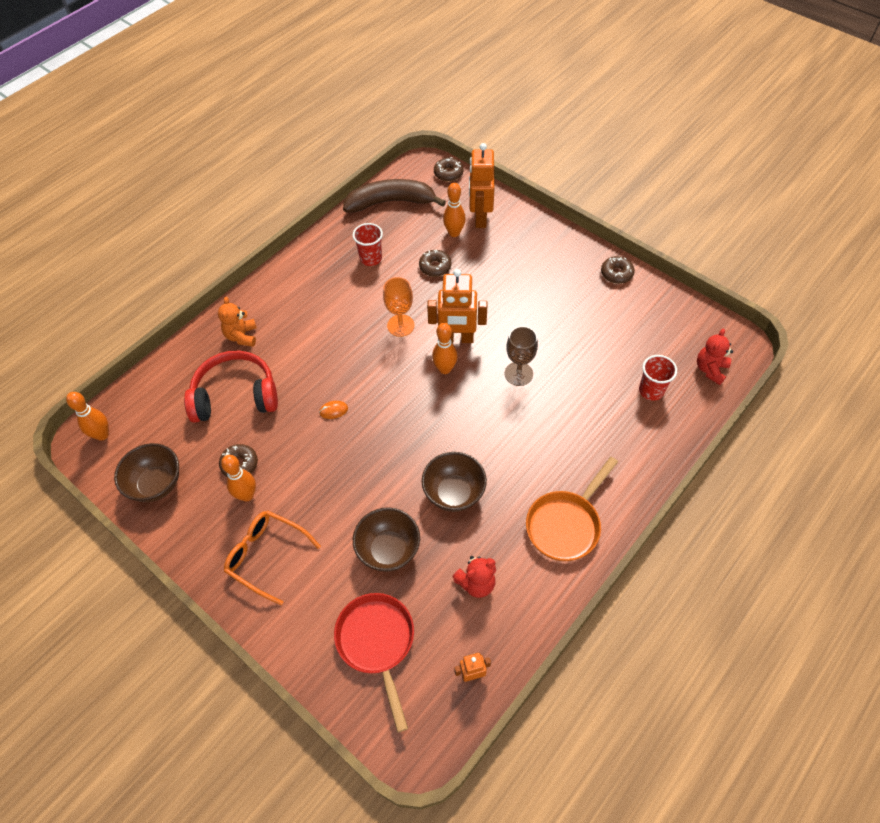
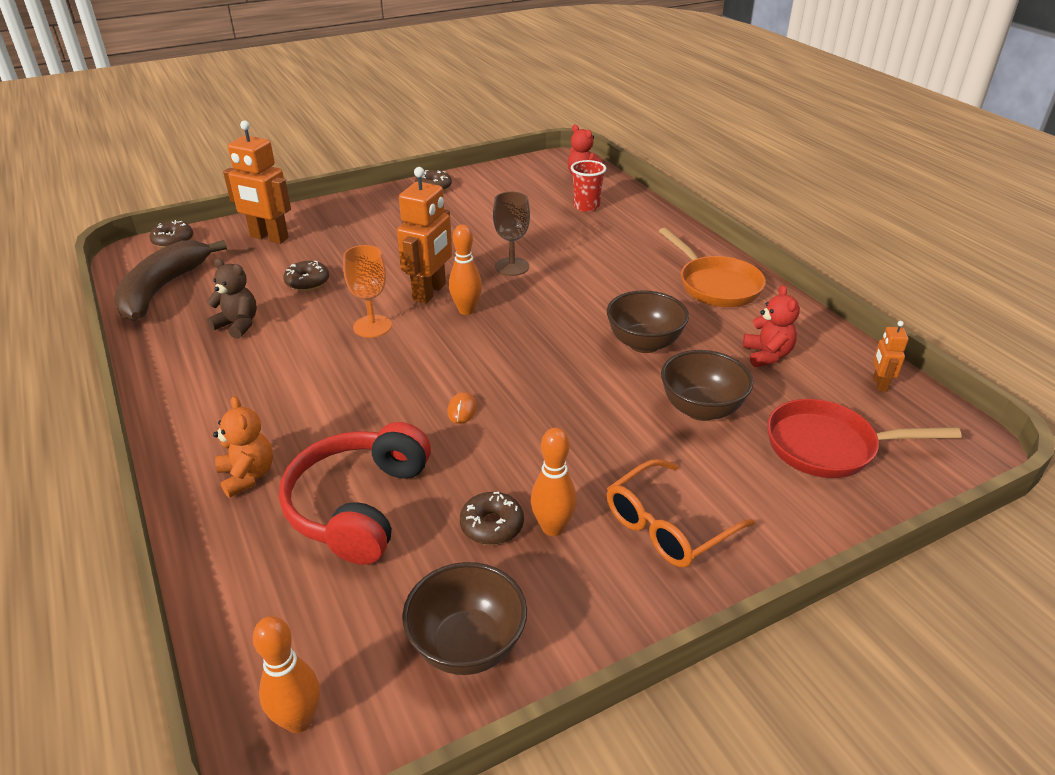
camera: 70 degrees left, 20 degrees down
(242, 336) = (247, 476): orange teddy bear -> orange teddy bear turned 135 degrees counterclockwise
(371, 258) = (238, 325): red cup -> brown teddy bear
(454, 233) = (271, 258): orange bowling pin -> none

